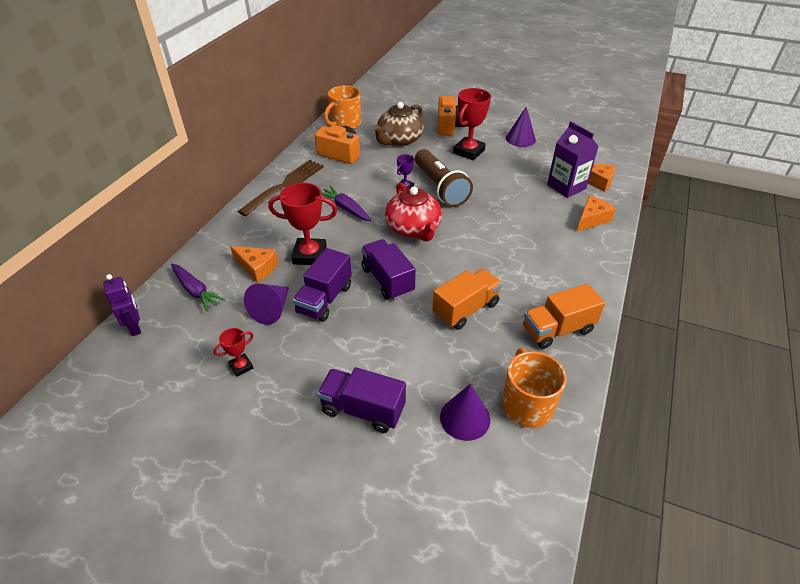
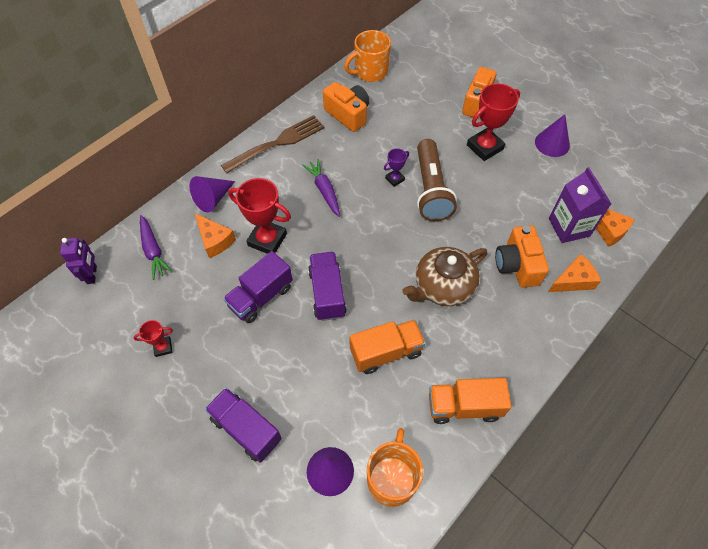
camera: 20 degrees right, 15 degrees up
(272, 310) = (210, 293): purple cone -> purple cone (213, 199)
(399, 140) = (417, 111): brown teapot -> brown teapot (443, 286)
(413, 229) = (379, 237): red teapot -> none
(541, 220) = (517, 265): none -> orange camera

